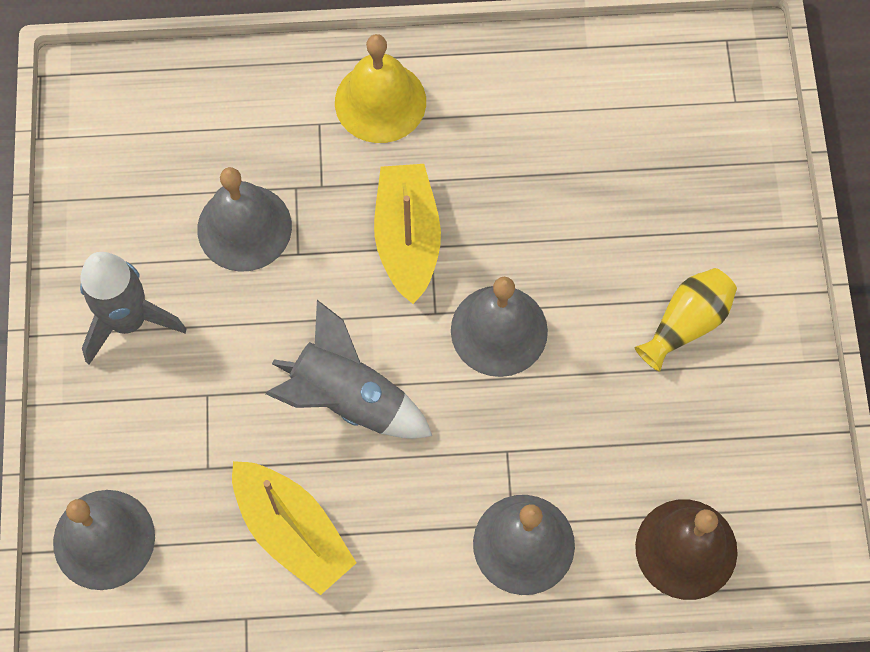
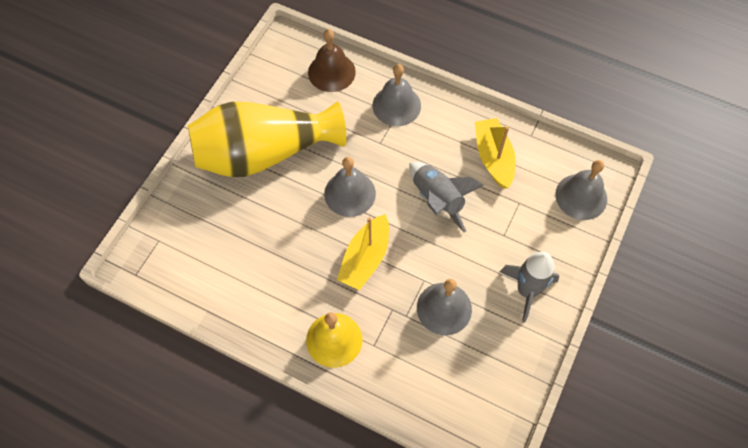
camera: 150 degrees left, 5 degrees down
(686, 323) = (264, 153): yellow vase -> yellow vase, size x2.49

